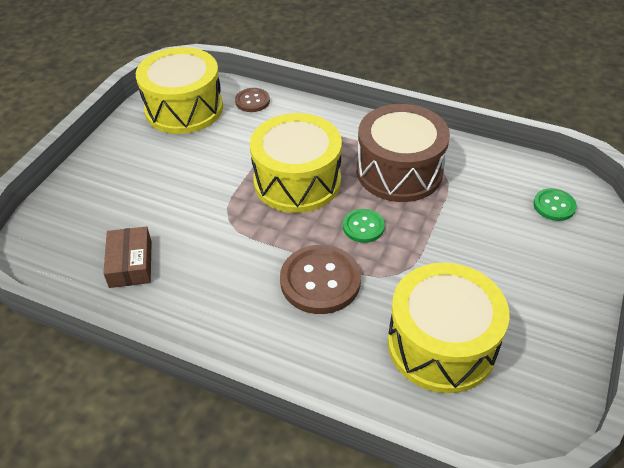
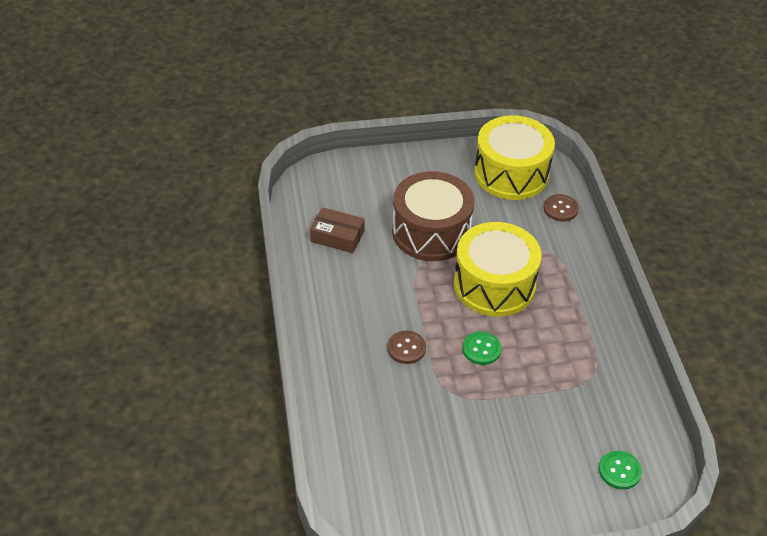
camera: 55 degrees right, 0 degrees up
(130, 264) = (337, 236): brown box -> brown box turned 60 degrees clockwise
(320, 281) = (406, 348): brown button -> brown button, size x0.56
(399, 171) = (565, 344): brown drum -> brown drum (431, 232)
(441, 344) = (405, 447): yellow drum -> none

